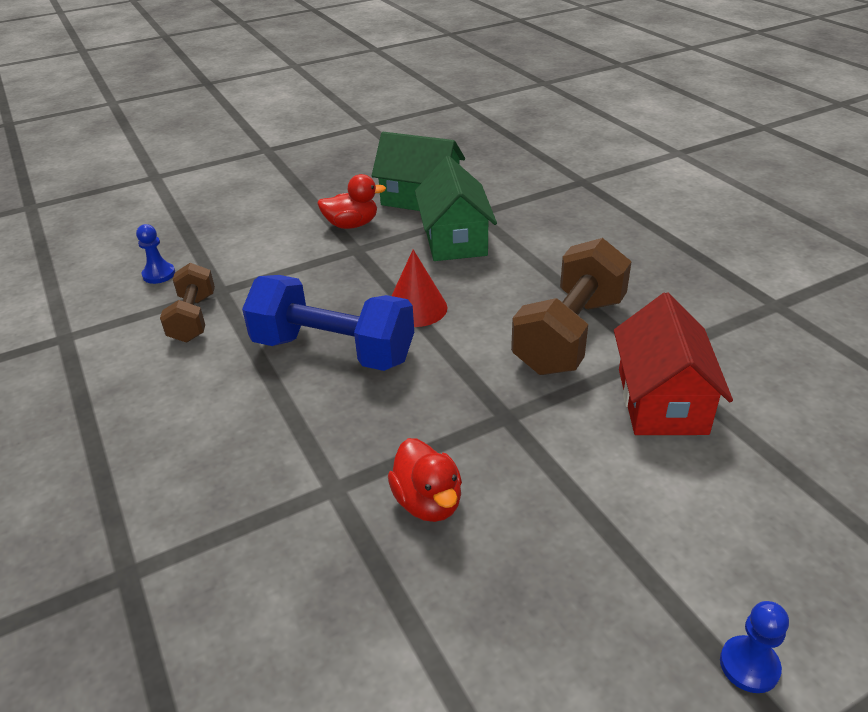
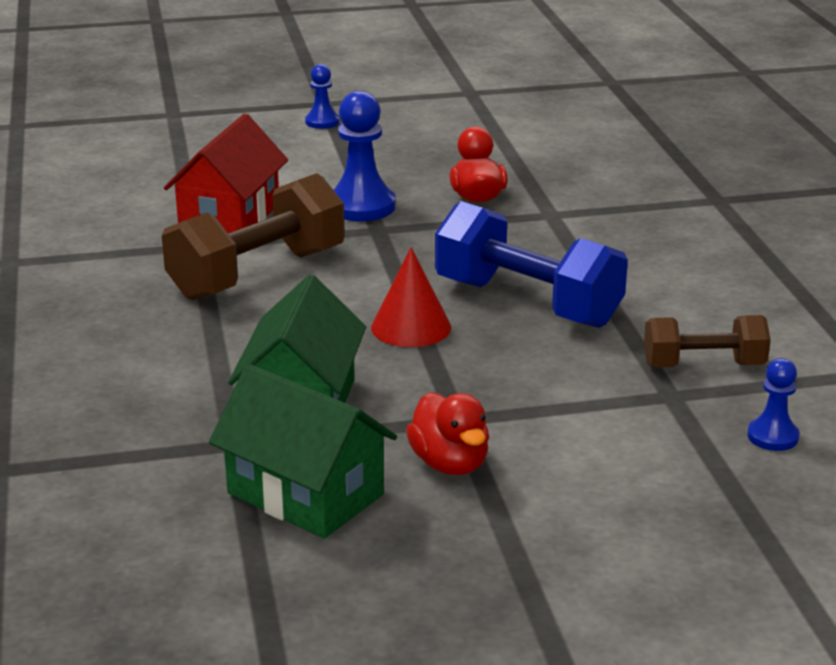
camera: 165 degrees left, 10 degrees down
(193, 318) = (703, 365): brown dumbbell -> brown dumbbell turned 75 degrees clockwise
(352, 225) = (450, 464): red duck -> red duck turned 120 degrees counterclockwise
(546, 451) = (361, 206): none -> blue pawn

